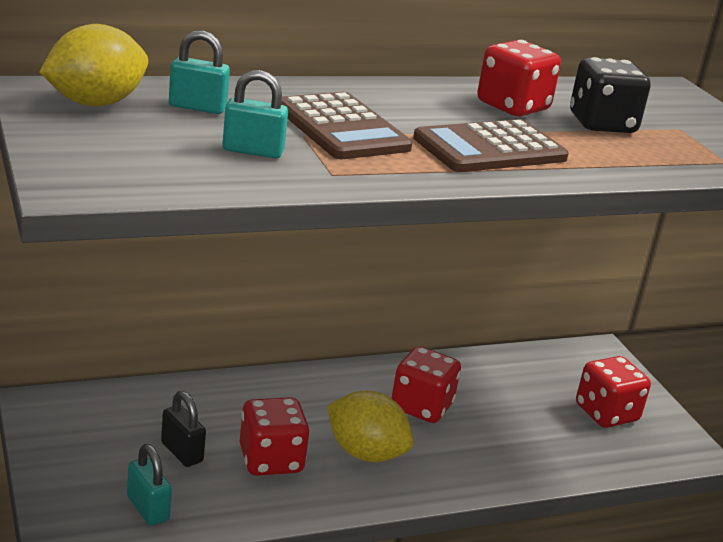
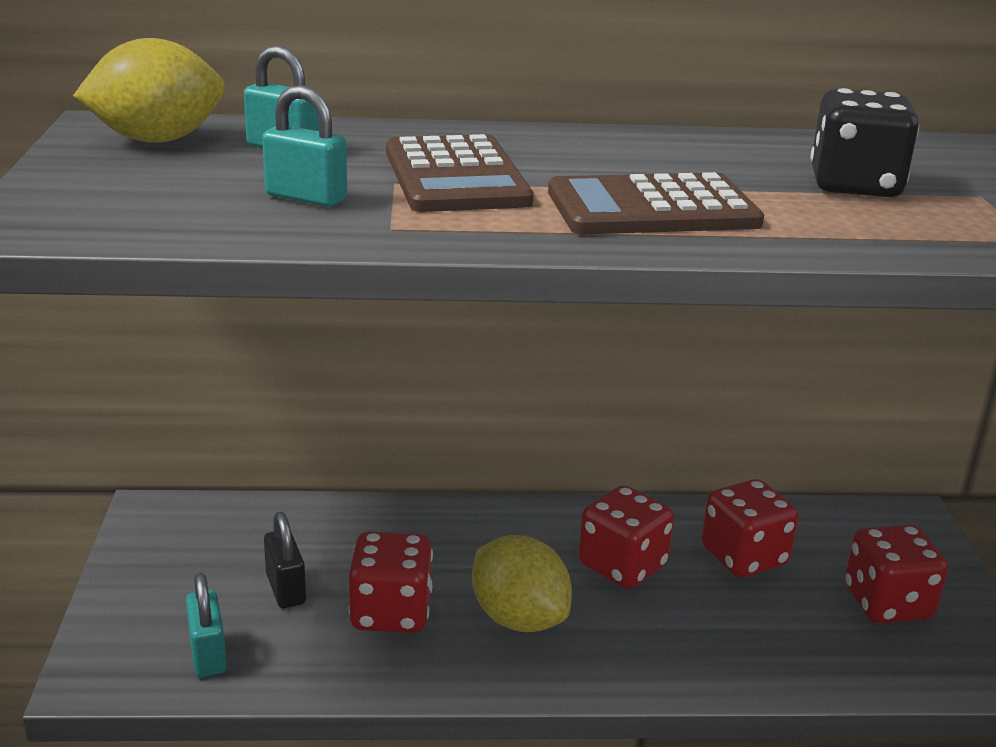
camera: 20 degrees right, 0 degrees up
(512, 107) = (730, 161): red dice -> red dice (744, 557)

